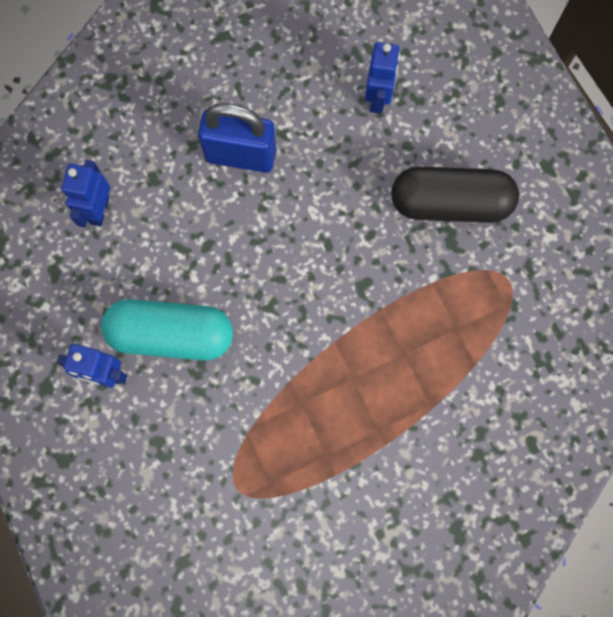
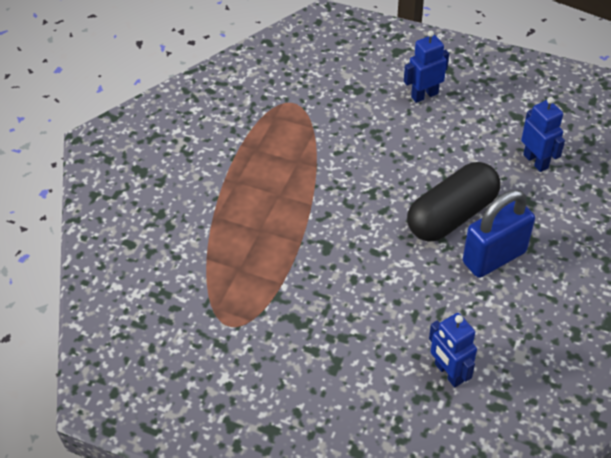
camera: 140 degrees right, 25 degrees down
(171, 335) = (411, 137): turquoise capsule -> none
(450, 203) = (319, 342): black capsule -> black capsule (452, 215)

